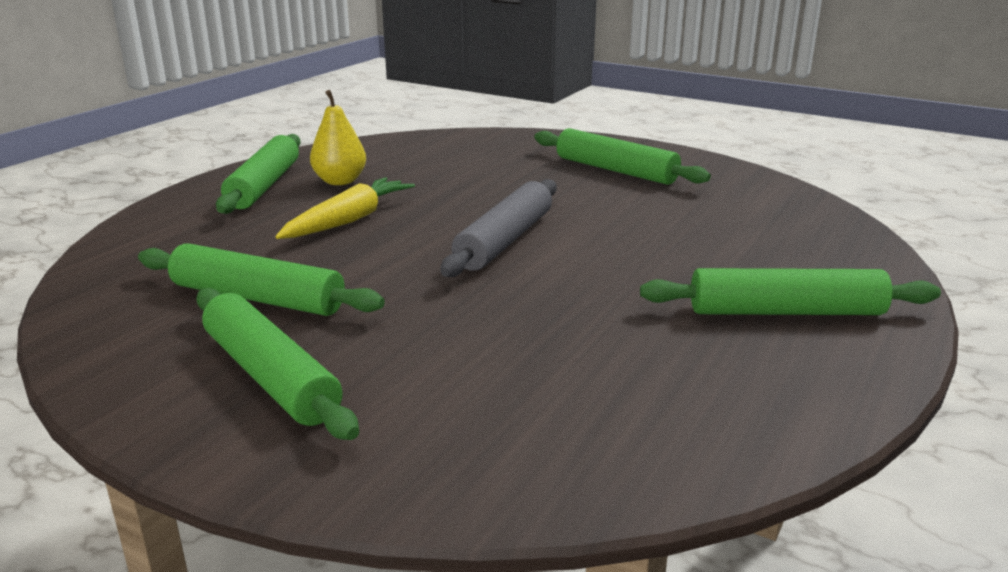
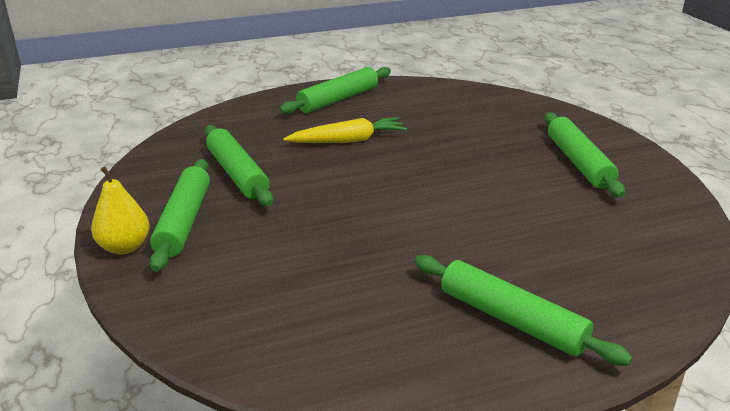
camera: 40 degrees right, 5 degrees up
(340, 181) = (382, 110): yellow pear -> yellow pear (124, 247)
(504, 240) = (414, 189): grey rolling pin -> none

